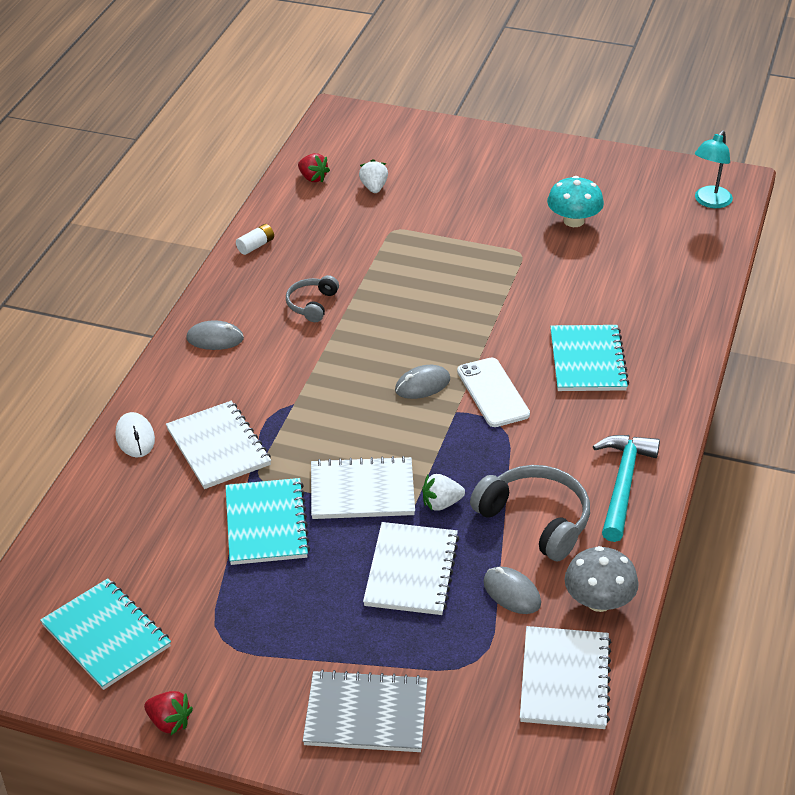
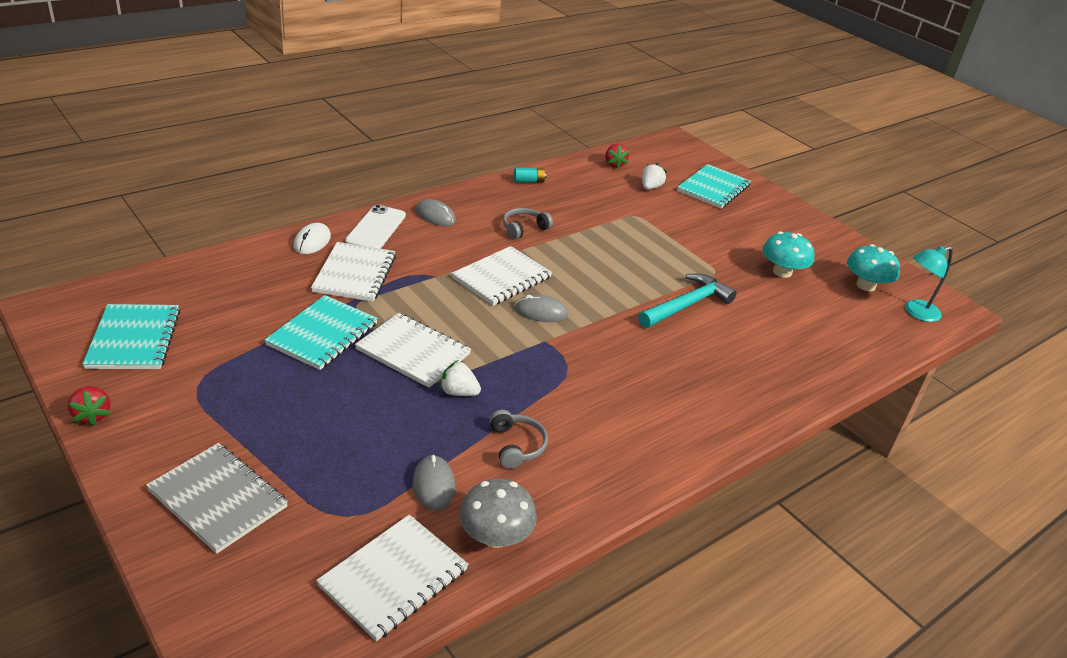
camera: 30 degrees right, 5 degrees down
(256, 246) = (528, 181): white battery -> turquoise battery
(411, 571) = (379, 423): white notebook -> white notebook (502, 278)
(493, 393) = (588, 344): white phone -> white phone (376, 228)
(536, 520) = (516, 445): grey headphones -> grey headphones, size x0.58
(588, 360) = (689, 363): turquoise notebook -> turquoise notebook (713, 188)
(623, 484) = (619, 462): turquoise hammer -> turquoise hammer (687, 305)
(650, 196) = (865, 285): none -> turquoise mushroom

